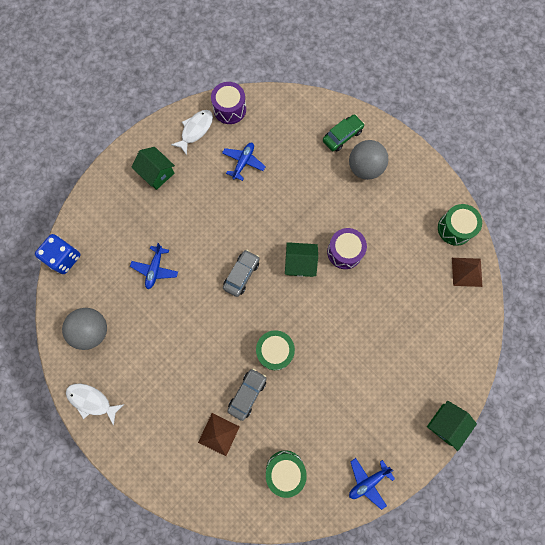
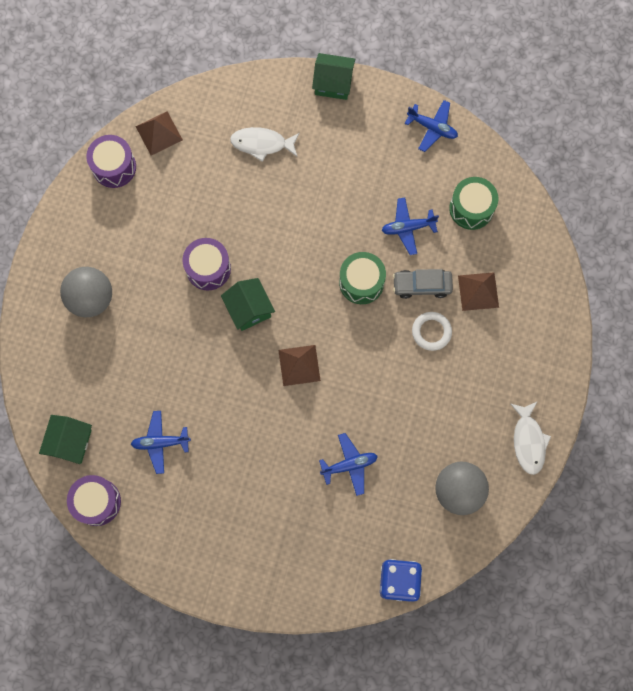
camera: 120 degrees left, 0 degrees up
(156, 173) = (232, 539): green house -> green house (70, 442)
(195, 130) = (149, 527): white fish -> white fish (262, 144)
(210, 380) = (431, 332): none -> white ring
(241, 274) = (299, 365): grey car -> brown pyramid
(297, 411) = (408, 228): none -> blue plane
(342, 136) = (62, 346): green car -> none
(455, 228) = (114, 167): green drum -> purple drum

